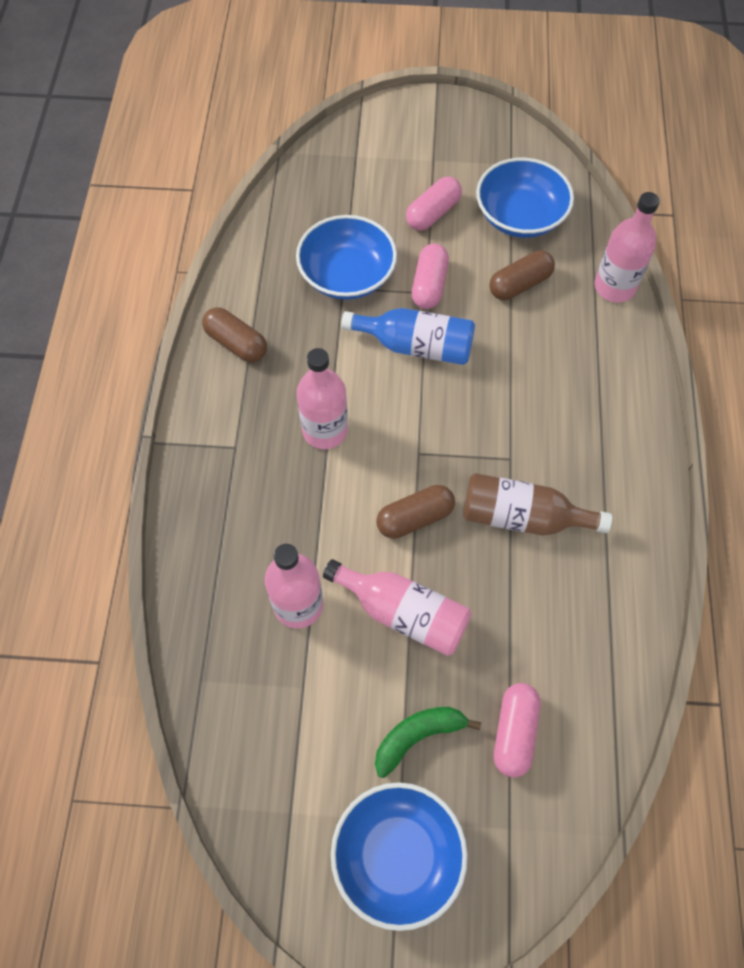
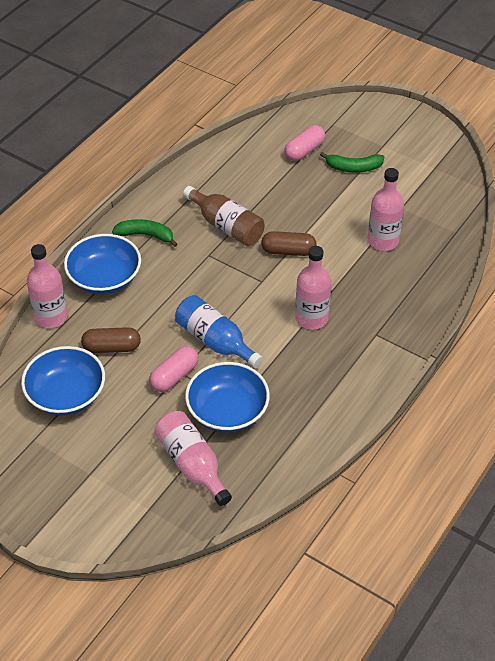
camera: 150 degrees left, 15 degrees down
(236, 343) = (339, 399): brown capsule -> none
(397, 856) = (391, 136): blue bowl -> blue bowl (104, 278)
(404, 613) = (326, 214): pink bottle -> pink bottle (192, 464)
(433, 213) = (127, 428): pink capsule -> none
(609, 447) = (146, 235): none -> green banana

